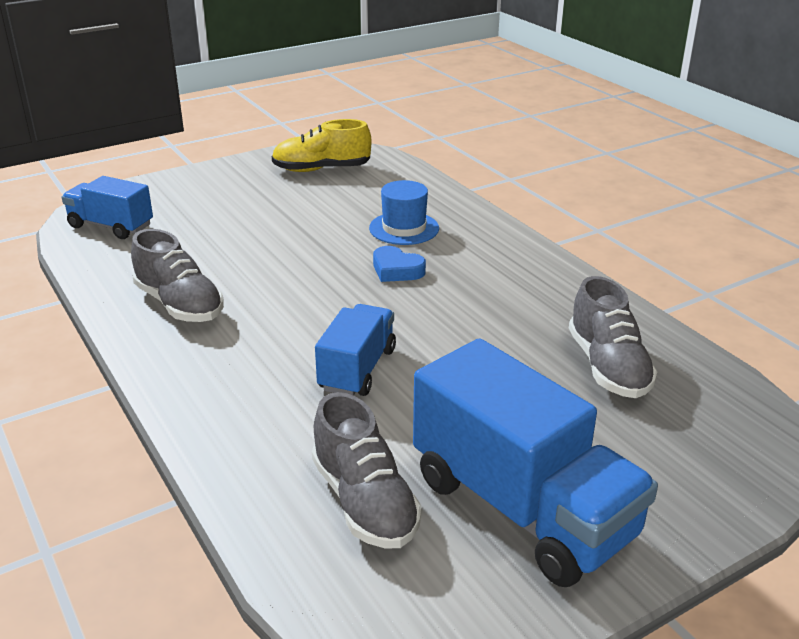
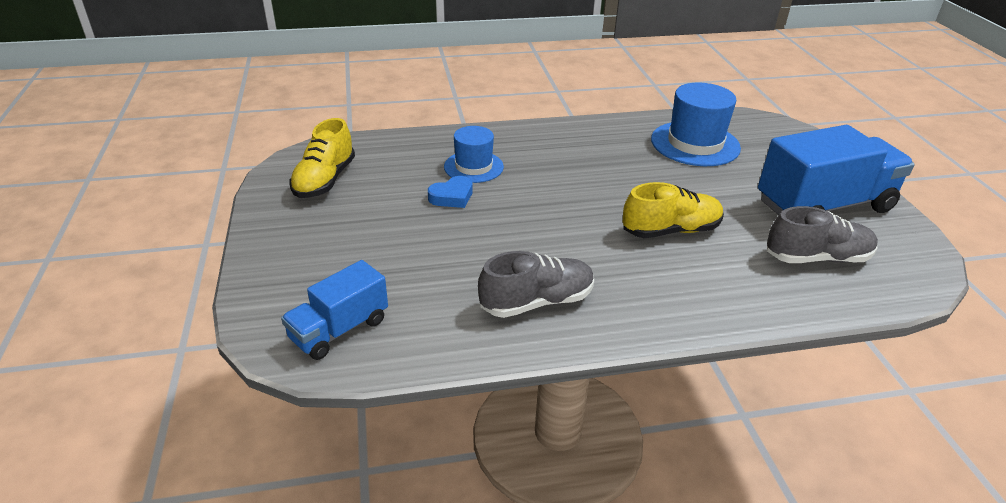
camera: 70 degrees left, 5 degrees up
(357, 369) = (670, 230): blue truck -> yellow shoe
(396, 270) = (539, 185): blue heart -> blue heart (452, 197)
(608, 367) = (695, 144): grey shoe -> blue hat

